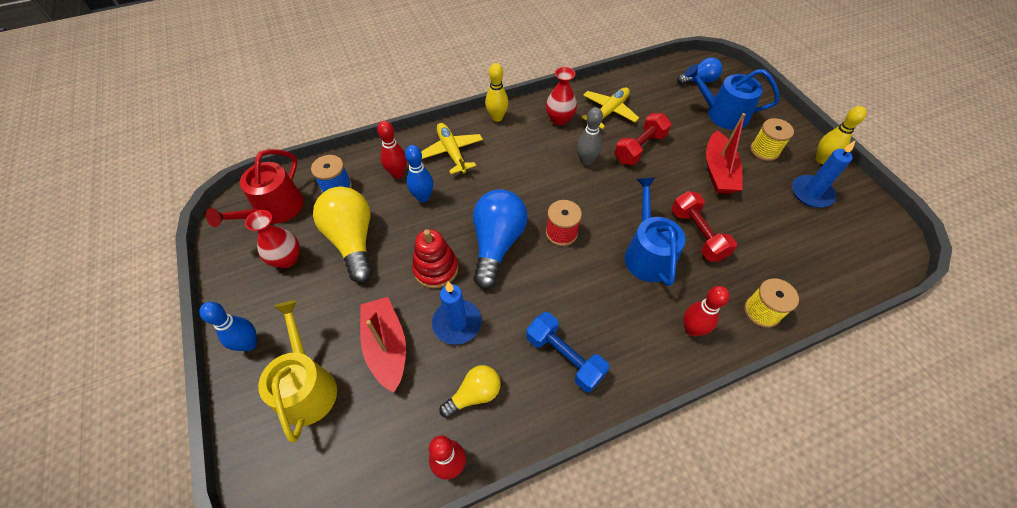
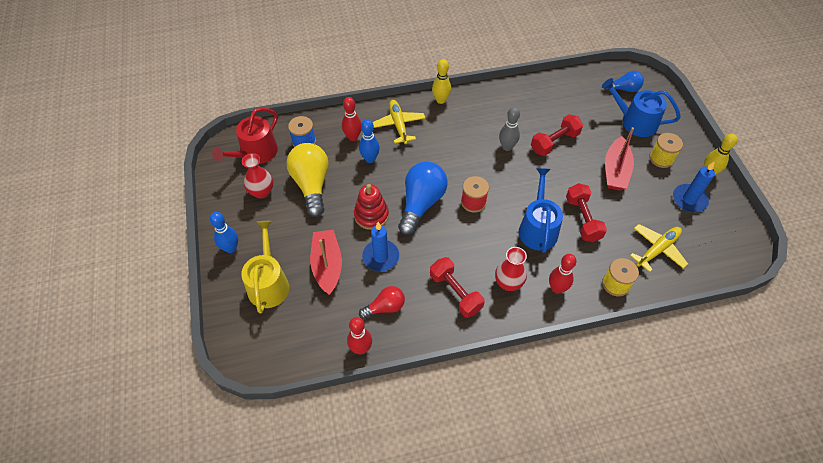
camera: 10 degrees right, 0 degrees up
(474, 394) = (385, 307): yellow light bulb -> red light bulb
(559, 119) = (493, 108): red vase -> red vase (508, 283)
(564, 357) = (455, 293): blue dumbbell -> red dumbbell
(609, 112) = (536, 107): yellow plane -> yellow plane (657, 249)

